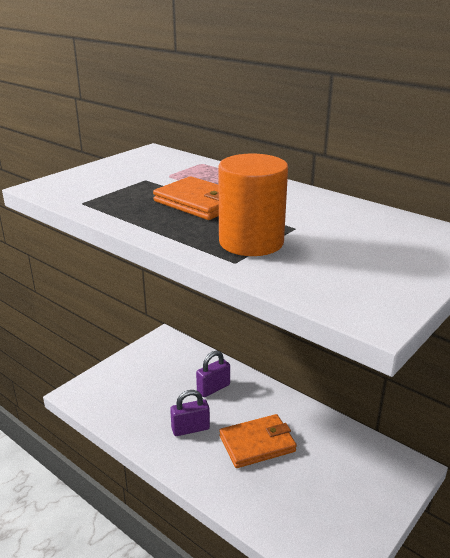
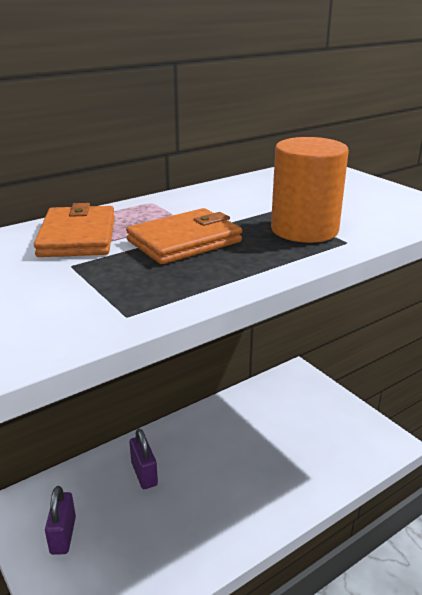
camera: 75 degrees left, 0 degrees up
(190, 429) = (204, 507): purple padlock -> purple padlock (63, 535)
(257, 444) = (244, 456): orange wallet -> orange wallet (78, 236)

